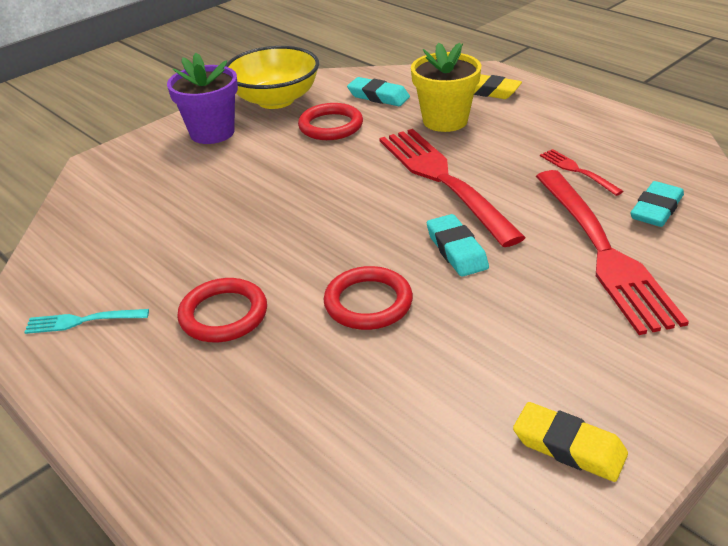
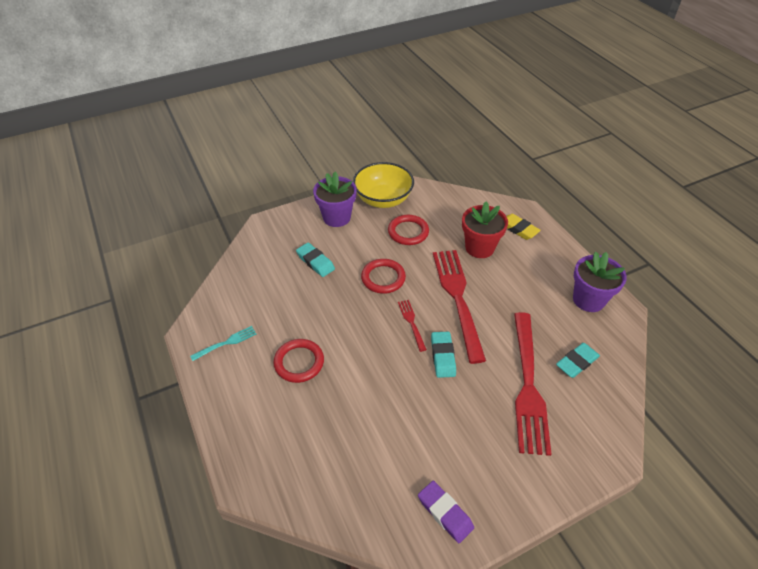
camera: 15 degrees right, 10 degrees up
(82, 321) = (226, 343): turquoise fork -> turquoise fork turned 135 degrees clockwise
(368, 302) = (378, 379): red ring -> red ring (383, 278)
(378, 96) = (446, 214): turquoise eraser -> turquoise eraser (315, 262)
(445, 120) = (479, 248): yellow flower pot -> red flower pot
(569, 447) = (445, 513): yellow eraser -> purple eraser
(577, 171) = (543, 315): red fork -> red fork (411, 323)
(629, 141) = (588, 300): none -> purple flower pot

